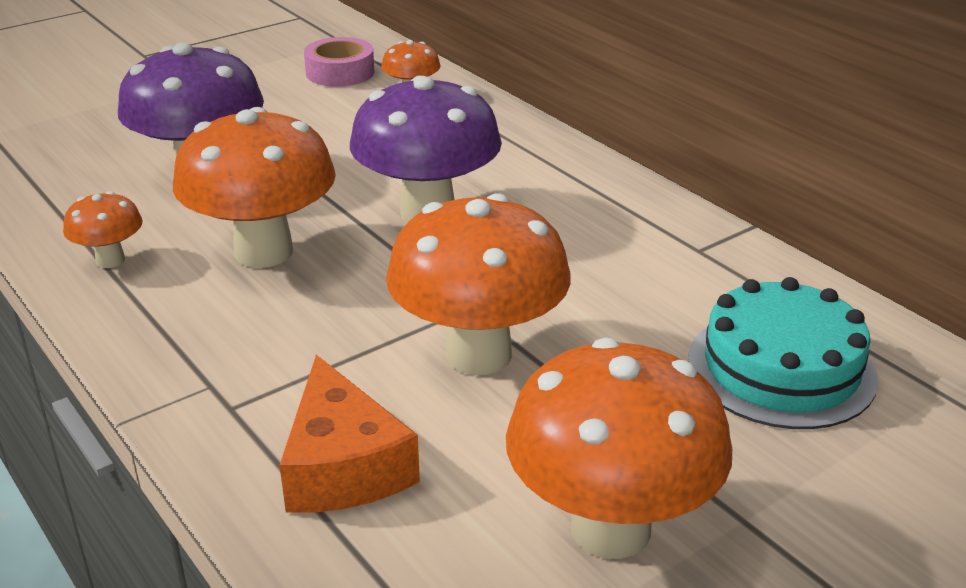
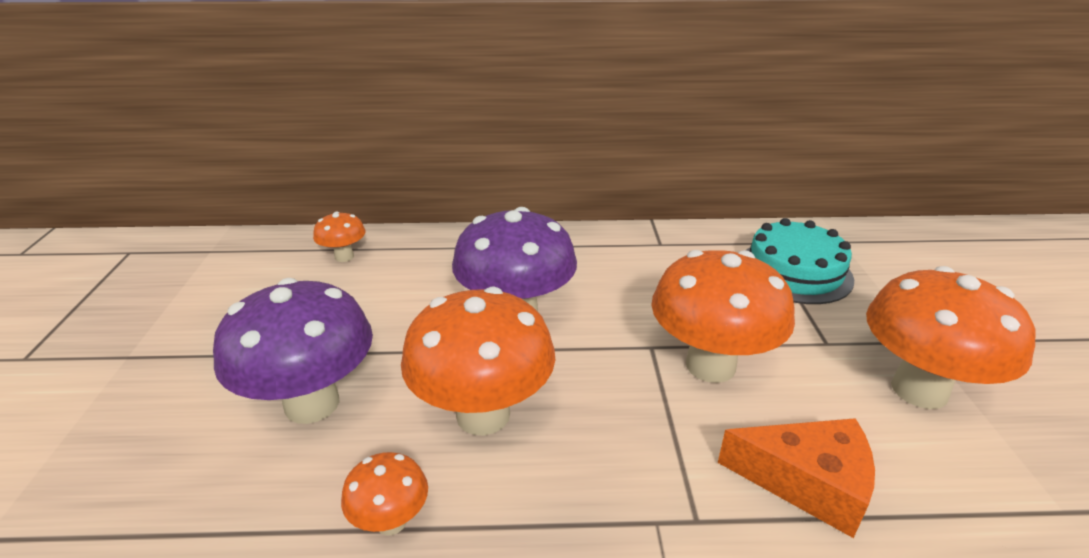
camera: 55 degrees left, 0 degrees up
(340, 72) = (256, 271): pink tape -> none

